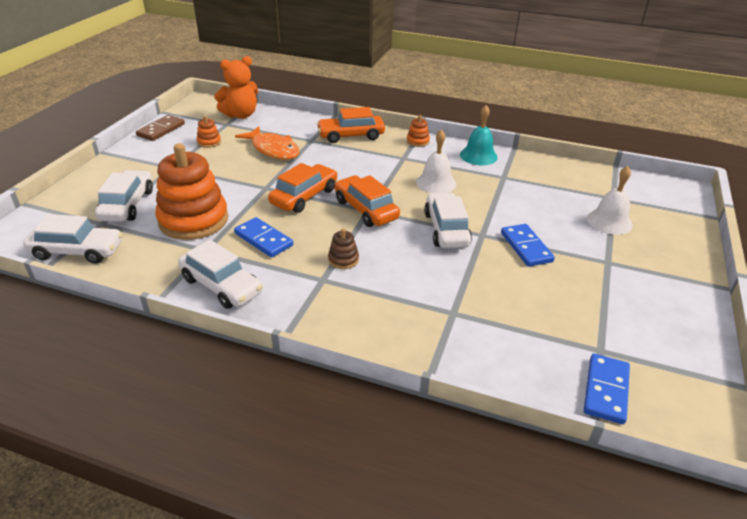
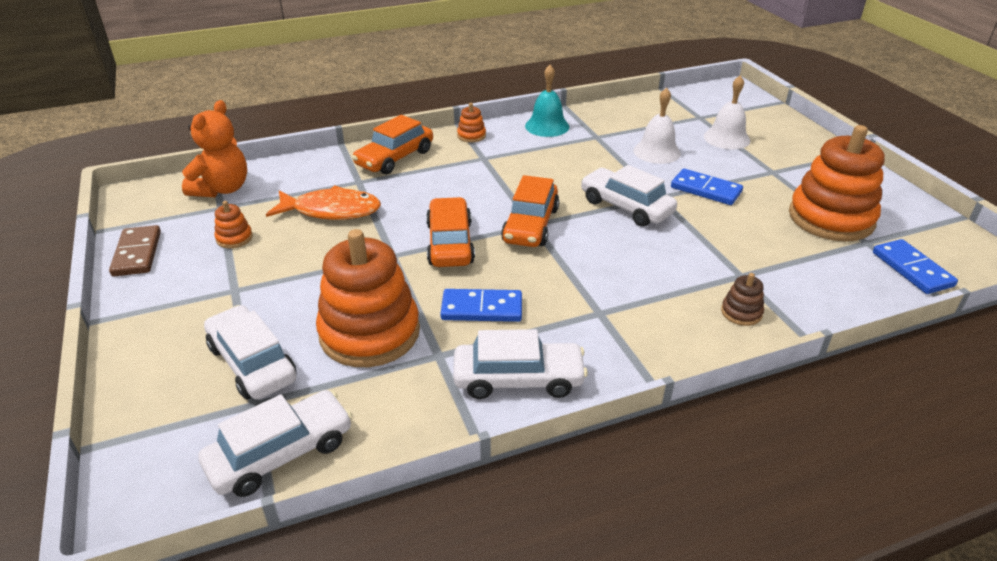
camera: 40 degrees left, 0 degrees up
(343, 259) = (587, 283): brown stacking toy -> brown stacking toy (741, 312)
(366, 209) = (530, 225): orange car -> orange car turned 90 degrees counterclockwise
(436, 183) = (551, 168): white bell -> white bell (657, 152)
(598, 317) = (831, 218): none -> orange stacking toy

